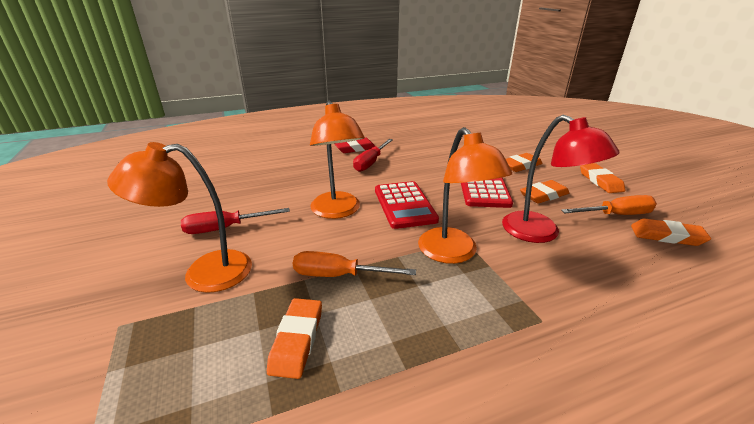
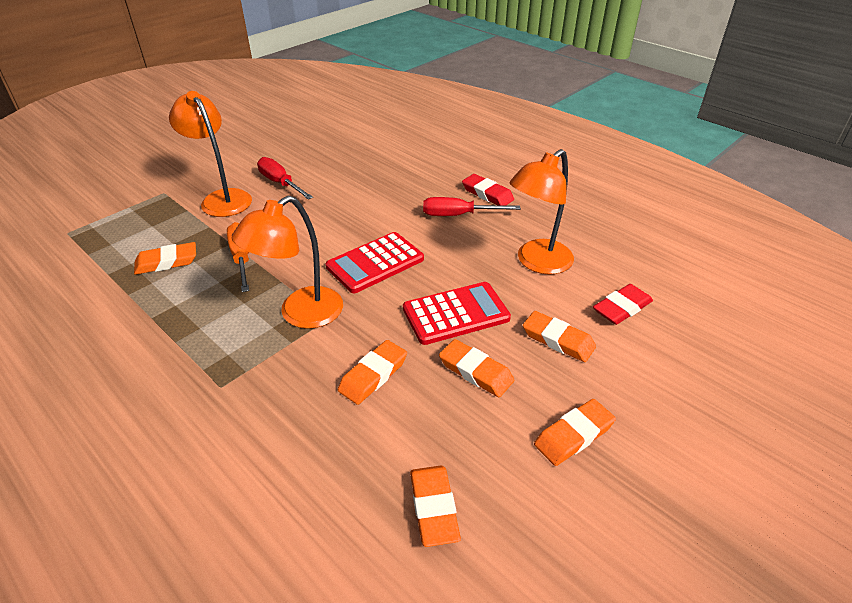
camera: 65 degrees right, 10 degrees up
(338, 211) = (338, 227): orange lamp -> orange lamp (537, 263)
(498, 144) = (621, 308): none -> red eraser
(541, 233) = (373, 375): red lamp -> orange eraser
(616, 215) = (465, 451): orange screwdriver -> none

